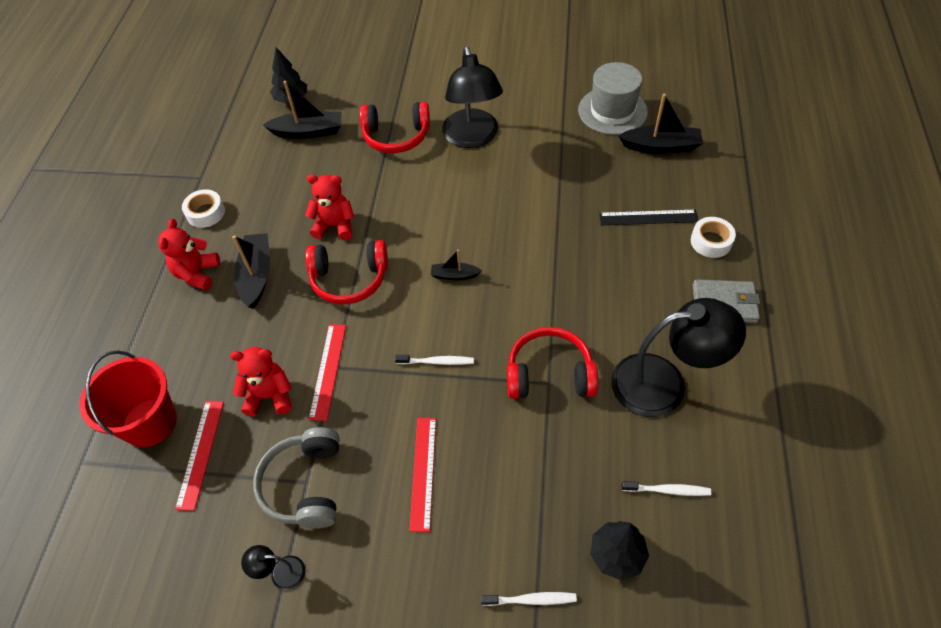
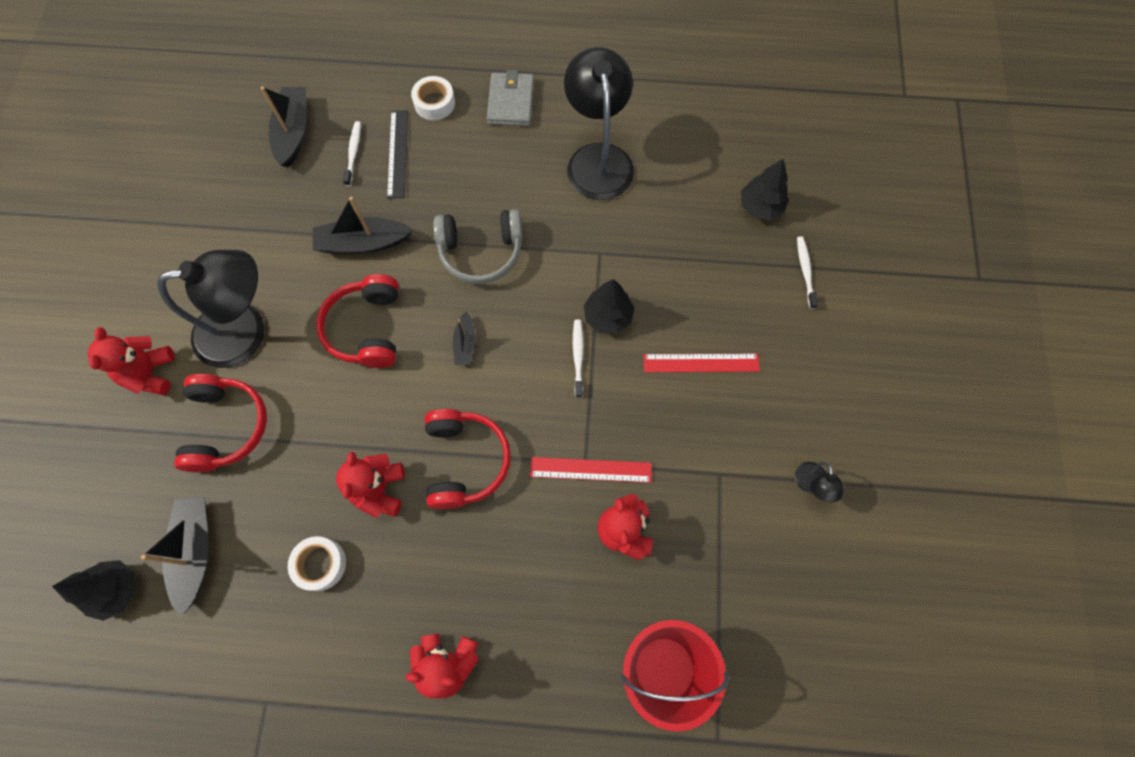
camera: 95 degrees left, 15 degrees up
(200, 453) = (697, 596): red ruler -> none
(205, 213) = (339, 677): white tape -> white tape (320, 564)
(256, 275) = (454, 579): black boat -> black boat (363, 243)
(305, 485) = (723, 475): grey headphones -> grey headphones (481, 252)
(441, 93) = (150, 373): none -> red teddy bear
(477, 388) = (608, 316): none -> black tree
(549, 374) = (590, 252): red headphones -> red headphones (367, 328)
(612, 111) = (226, 175): grey hat -> none
(667, 490) = (701, 166): white toothbrush -> white toothbrush (353, 153)

